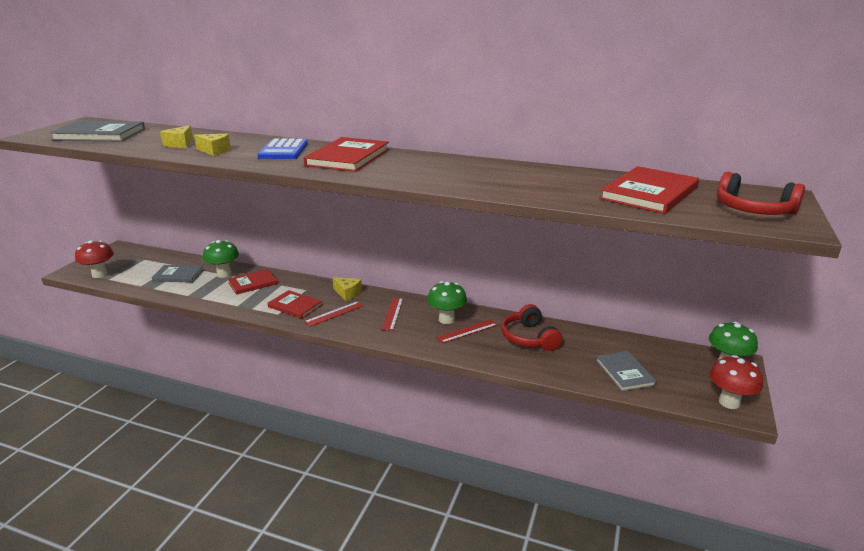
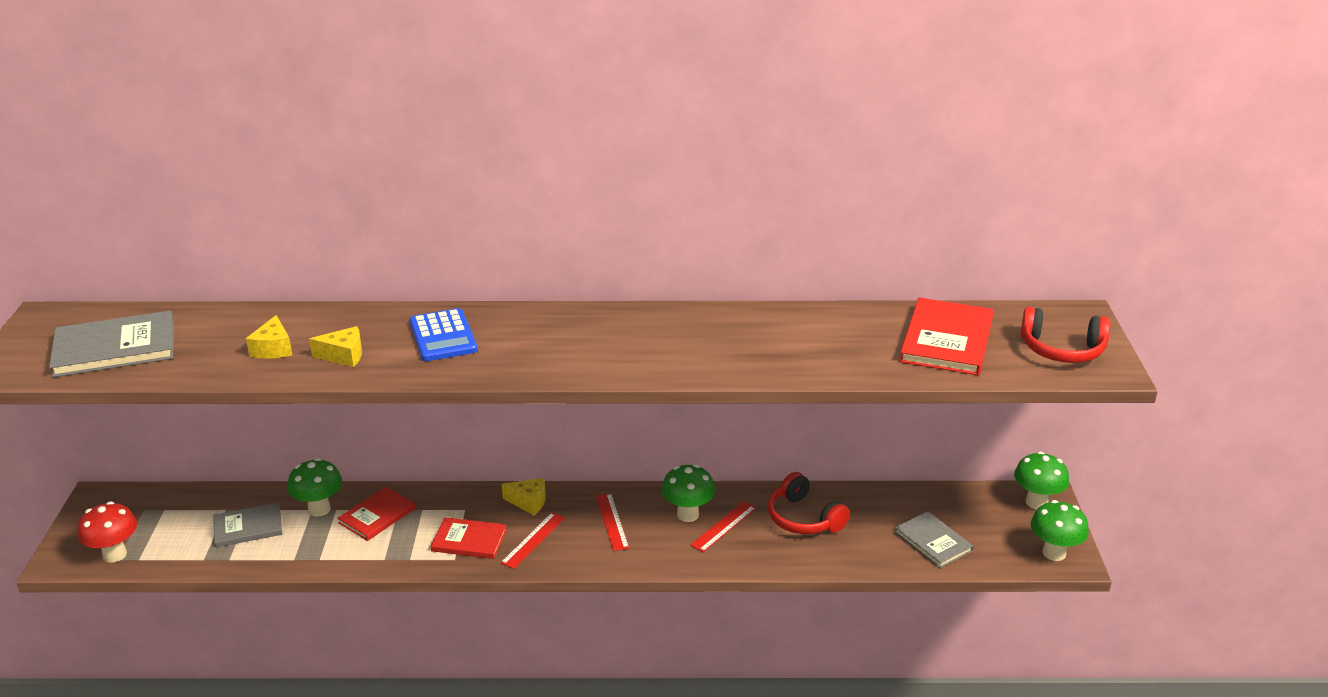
camera: 20 degrees left, 5 degrees up
(348, 157) = (546, 336): red book -> none
(729, 402) = (1054, 553): red mushroom -> green mushroom

